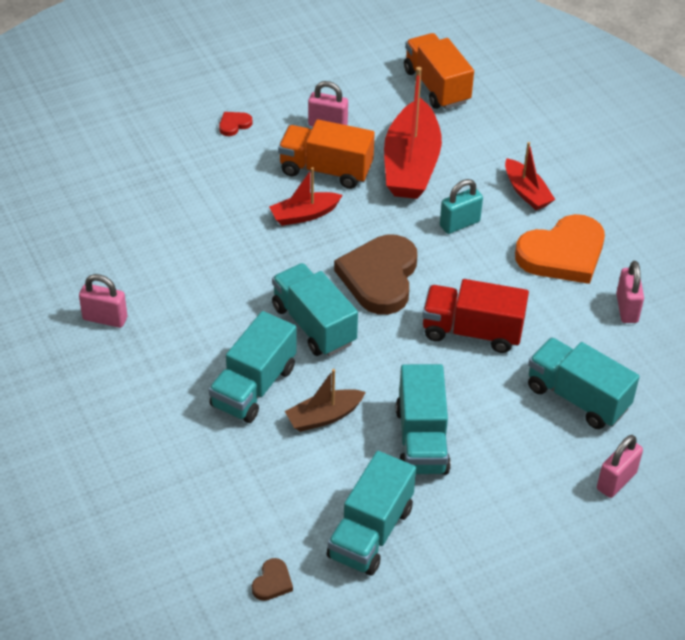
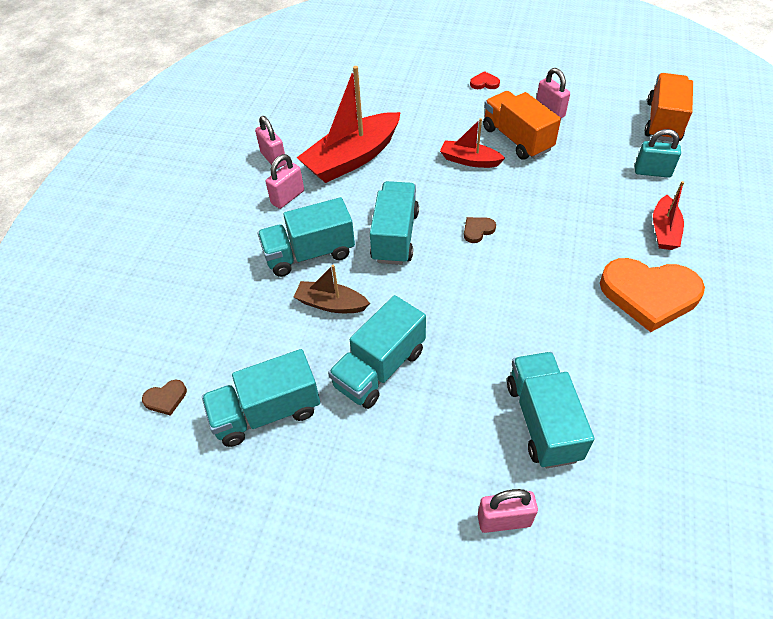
camera: 45 degrees right, 5 degrees up
(380, 277) = (477, 230): brown heart -> brown heart, size x0.41
(411, 164) = (586, 165): red boat -> red boat (352, 158)
(459, 224) = (581, 225): turquoise padlock -> turquoise padlock (652, 172)
(472, 331) = (507, 310): red truck -> none
(627, 308) = (666, 373): pink padlock -> pink padlock (288, 197)

